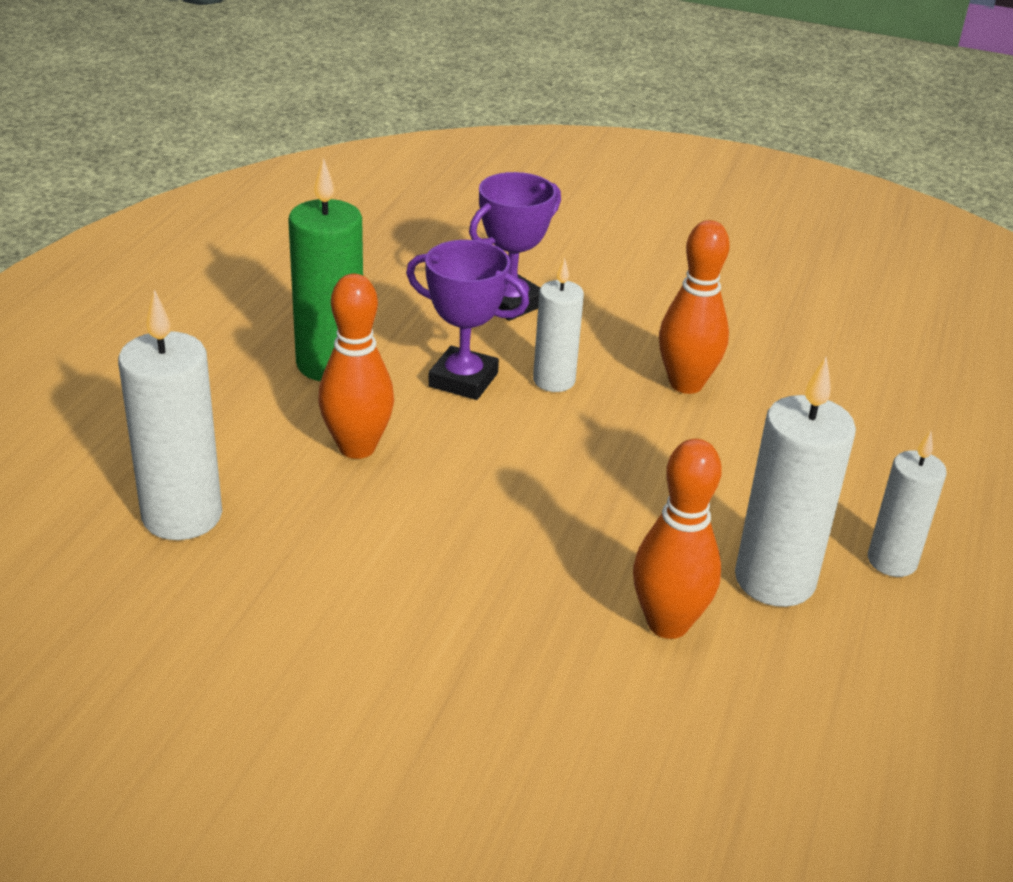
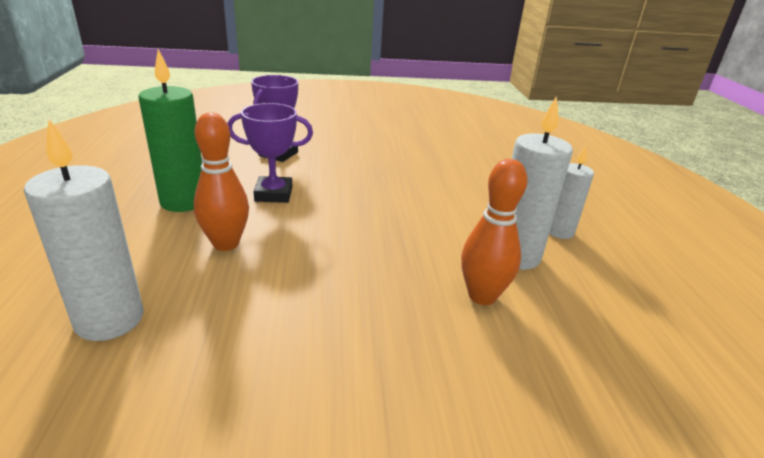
camera: 25 degrees left, 5 degrees down
(554, 381) = (326, 185): white candle -> none
(686, 384) = (396, 173): orange bowling pin -> none

